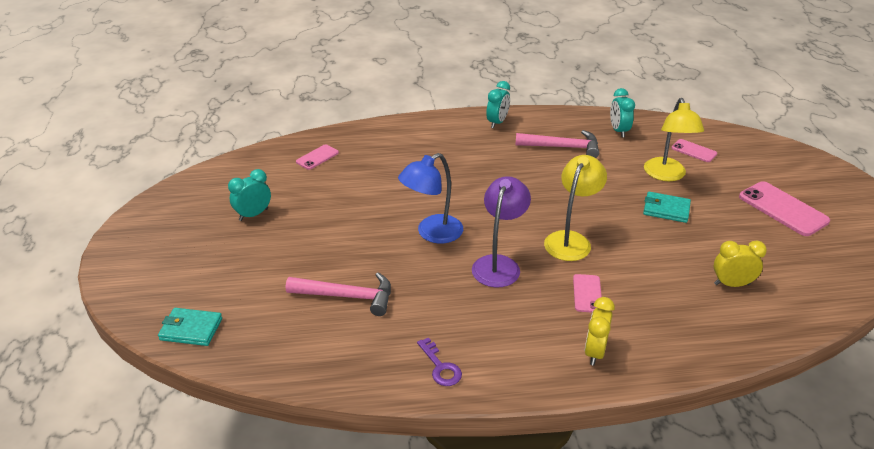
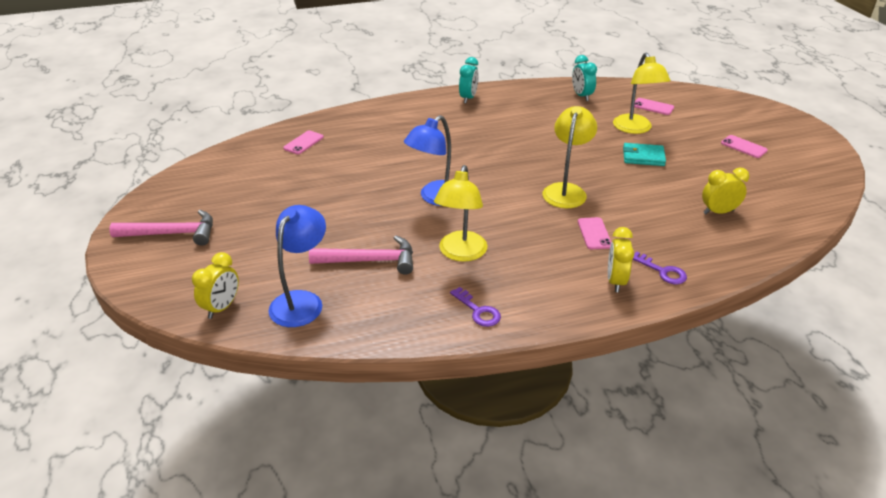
camera: 10 degrees left, 0 degrees up
(191, 329) = (222, 307): turquoise wallet -> yellow clock
(253, 214) = (254, 199): turquoise clock -> none
(268, 332) = (302, 301): none -> blue lamp
(440, 299) = (460, 253): none -> yellow lamp
(499, 264) = (506, 218): purple lamp -> none
(563, 147) = (535, 114): pink hammer -> pink hammer (172, 234)
(649, 347) = (662, 271): none -> purple key
(783, 209) = (743, 147): pink phone -> pink phone, size x0.56

